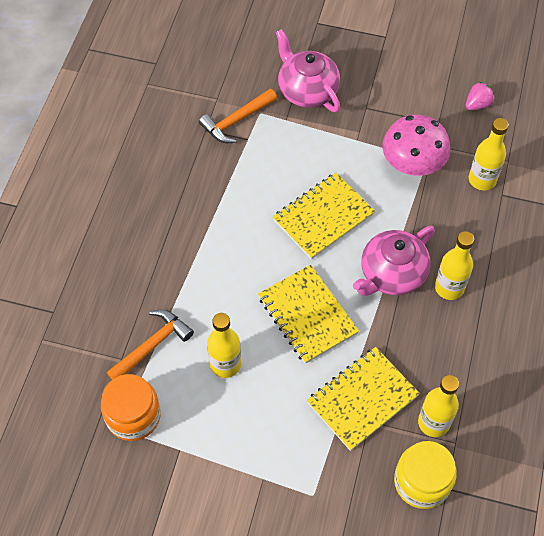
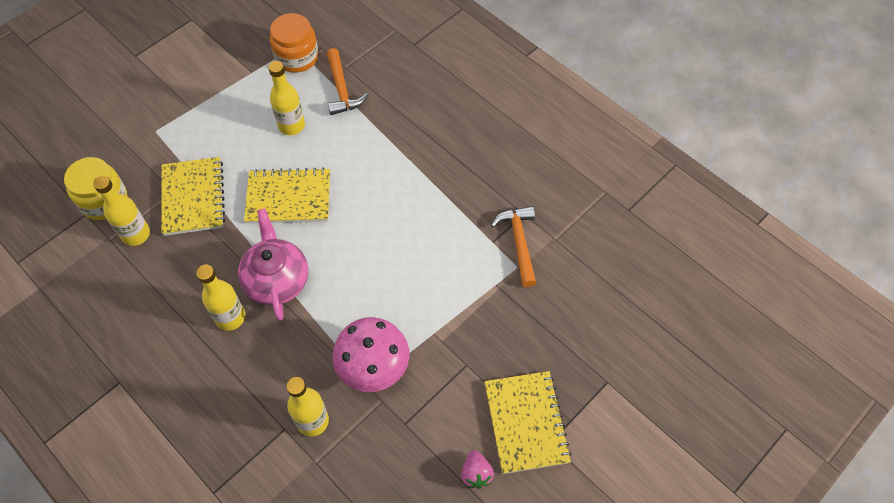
camera: 120 degrees right, 0 degrees up
(307, 90) = (520, 322): pink teapot -> none
(323, 217) = (369, 258): yellow notebook -> yellow notebook (526, 422)
(477, 104) = (402, 480): pink strawberry -> pink strawberry (476, 473)

